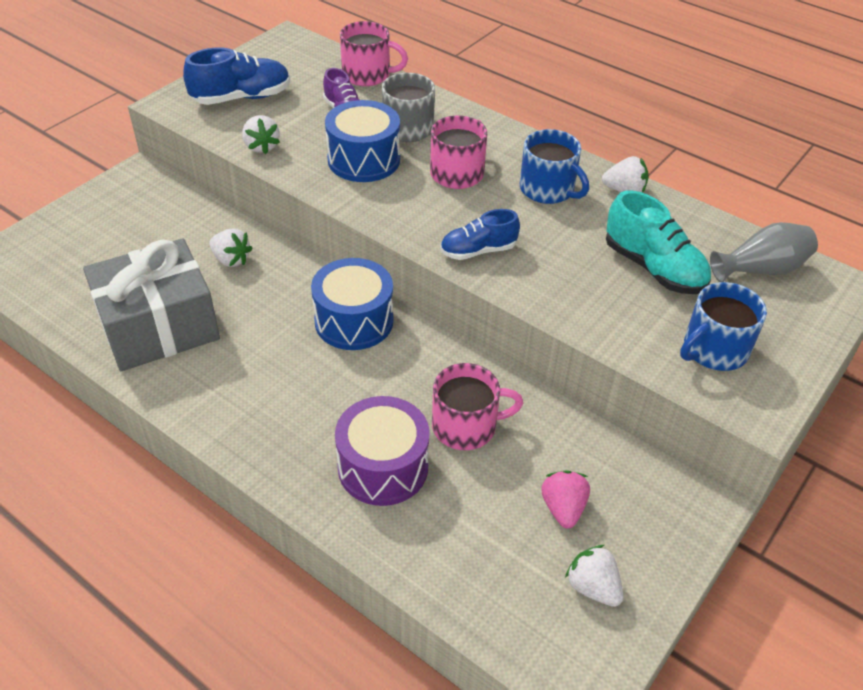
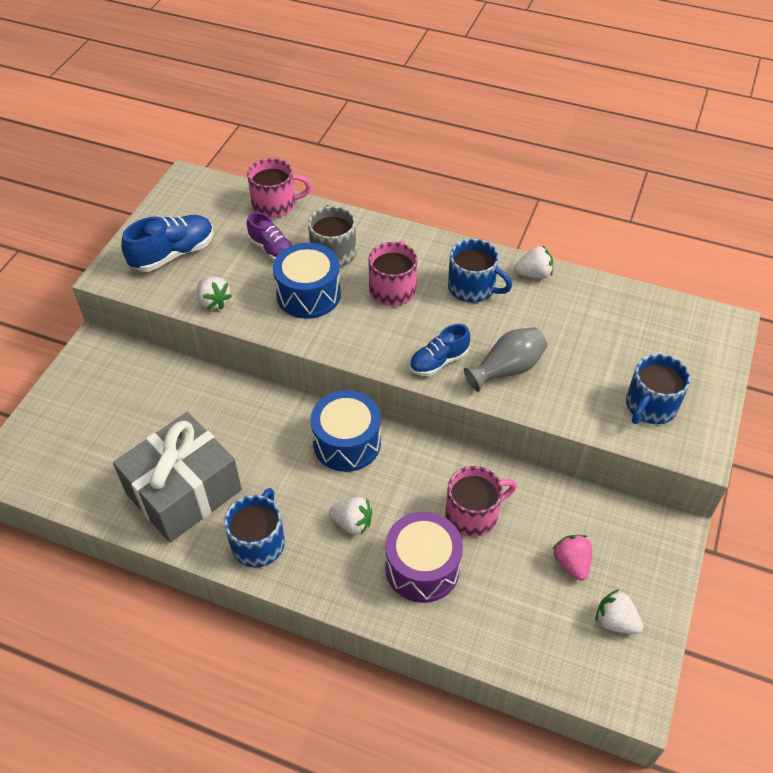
camera: 15 degrees left, 5 degrees up
(213, 395) = (258, 542): none -> blue mug
(231, 259) = (218, 411): white strawberry -> white strawberry (352, 523)
(654, 268) = (581, 343): turquoise shoe -> none
(761, 269) = (662, 324): grey vase -> grey vase (507, 369)

